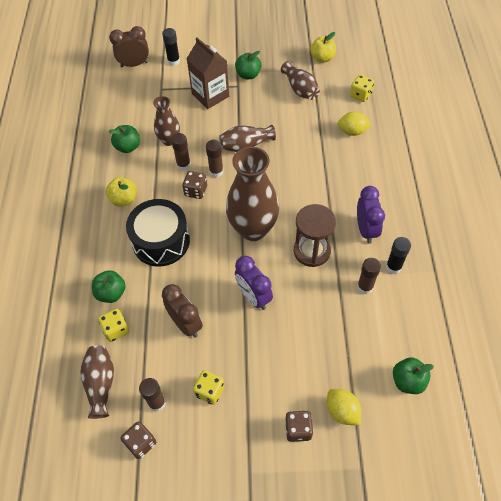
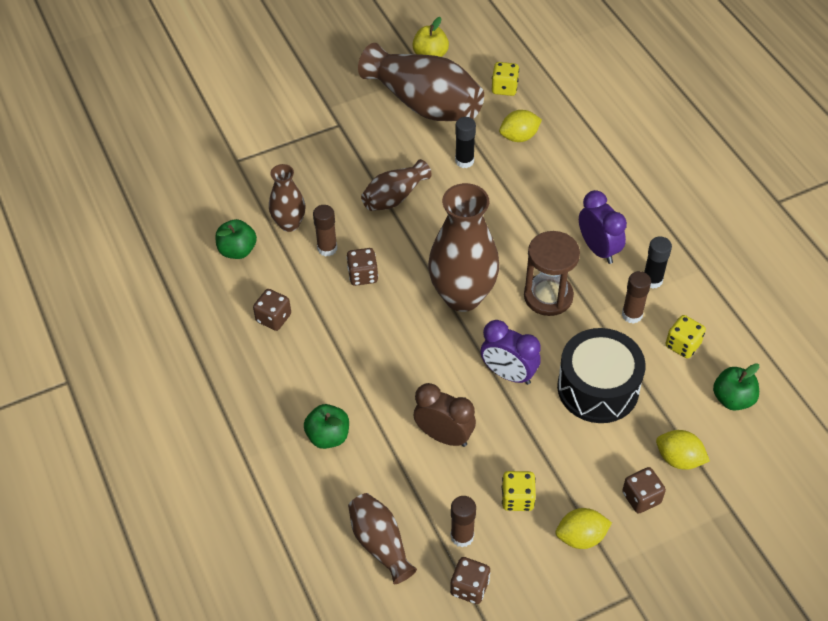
camera: 25 degrees left, 5 degrees down
(116, 330) = (361, 476): yellow dice -> yellow dice (682, 345)
(124, 199) = (273, 318): yellow apple -> brown dice
(134, 64) = (178, 139): brown clock -> none
(161, 241) = (354, 352): black drum -> black drum (598, 388)
(173, 61) = (231, 118): black glue stick -> black glue stick (464, 161)
(210, 95) = (310, 148): brown carton -> none
(216, 171) = (375, 242): brown glue stick -> none
(238, 440) = (581, 537): none -> yellow lemon
(248, 75) = (345, 106): green apple -> none
(300, 89) = (424, 104): brown vase -> brown vase, size x1.83

